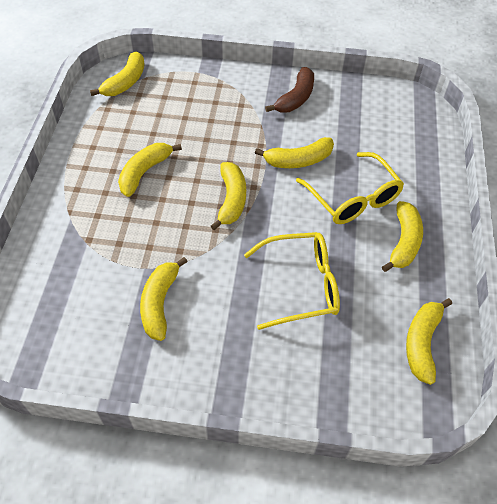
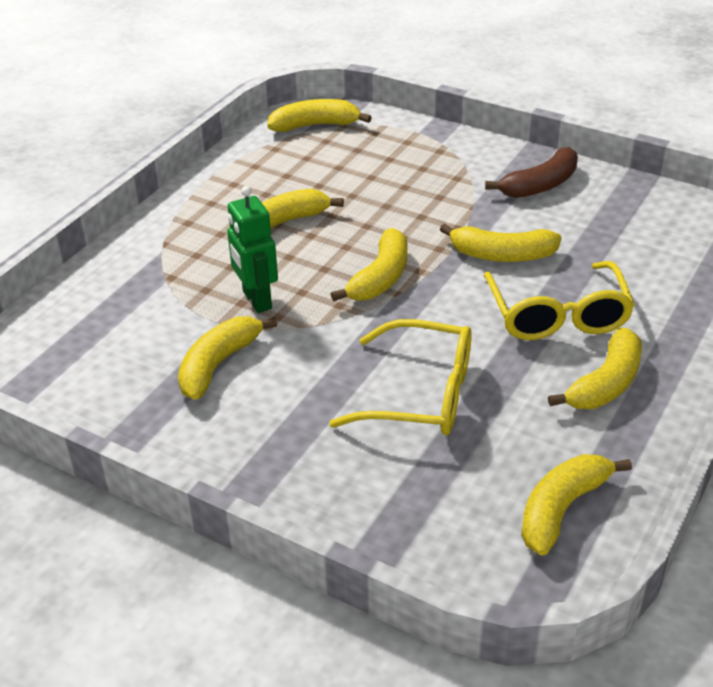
camera: 25 degrees right, 15 degrees down
(125, 82) = (315, 125): yellow banana -> yellow banana turned 150 degrees counterclockwise
(159, 242) = (256, 300): none -> green robot

